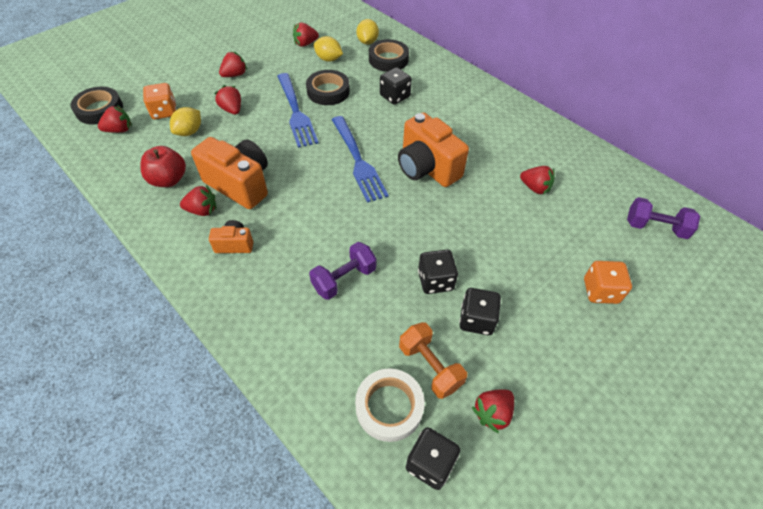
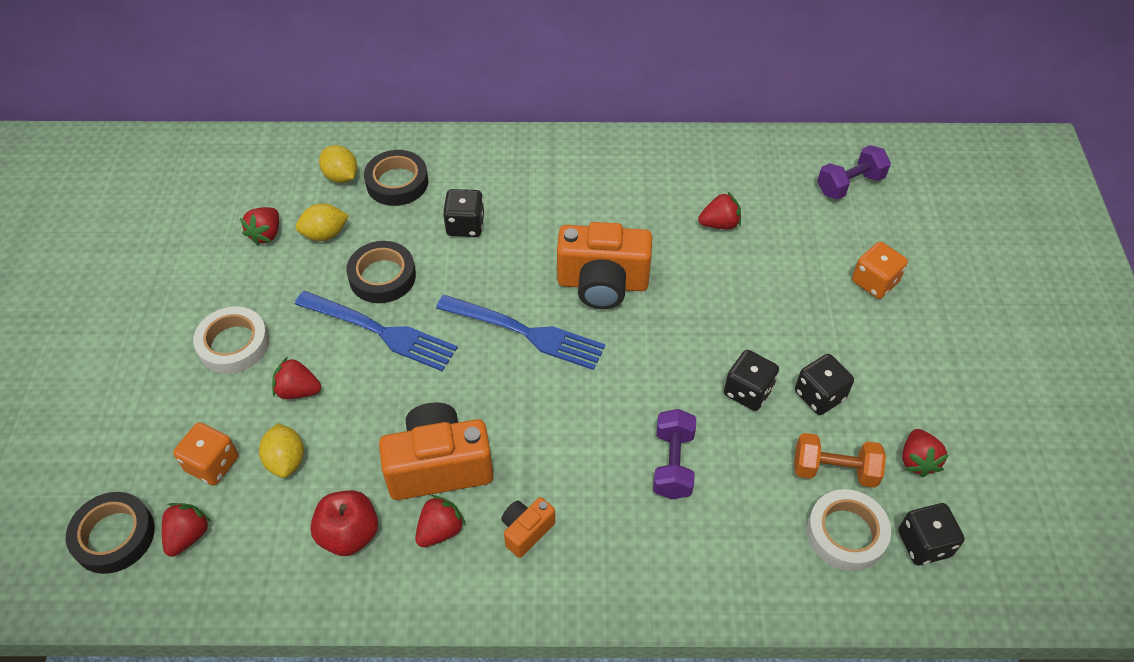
camera: 45 degrees left, 0 degrees up
(235, 75) = (233, 344): red strawberry -> white tape

